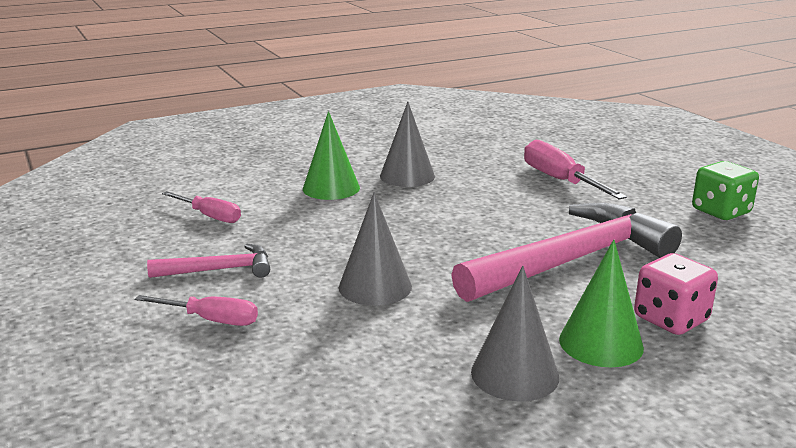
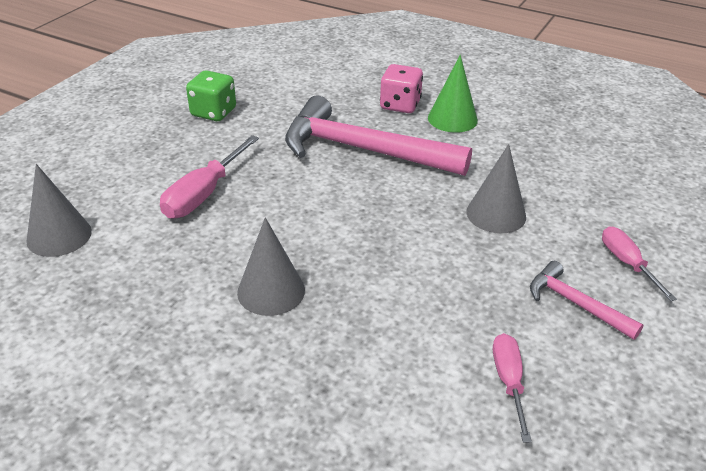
camera: 125 degrees left, 15 degrees up
(331, 188) = (353, 331): green cone -> none
(514, 374) = (515, 135): grey cone -> grey cone (59, 236)

